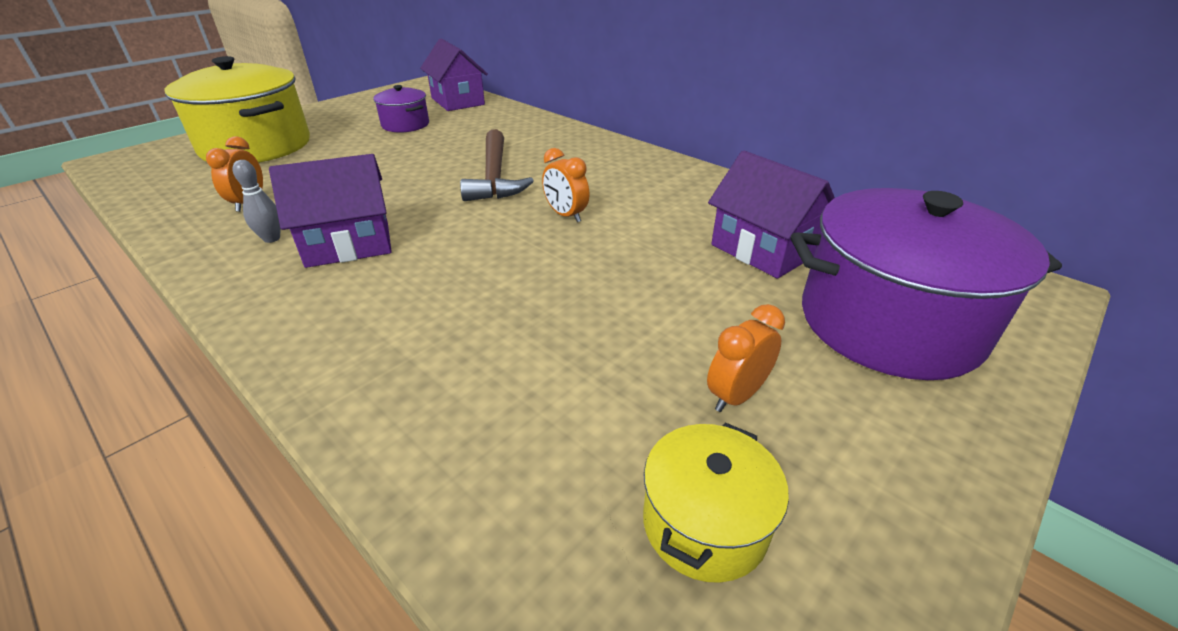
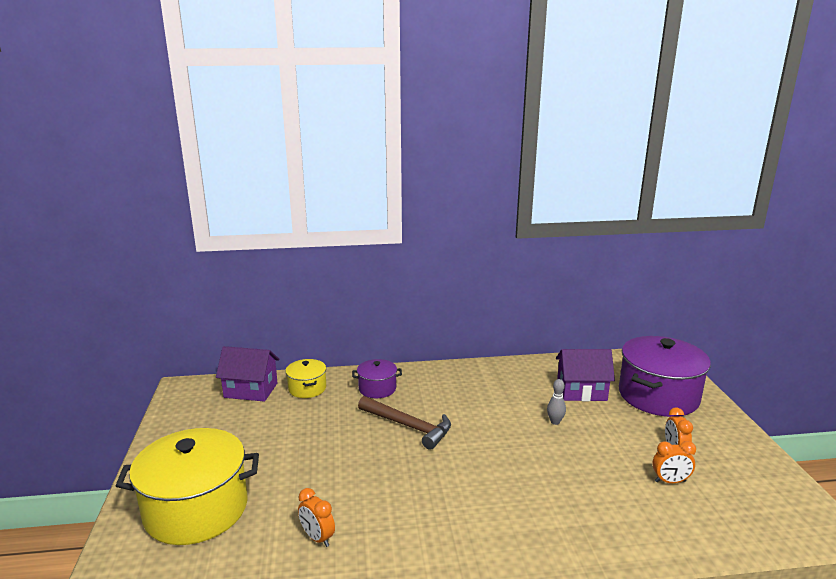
camera: 50 degrees left, 15 degrees down
(271, 238) = (392, 540): grey bowling pin -> grey bowling pin (555, 422)
(348, 244) = (438, 510): purple house -> none
(405, 125) = (263, 427): purple pot -> purple pot (377, 388)
(566, 215) = (488, 424): orange clock -> orange clock (670, 481)
(704, 523) = (732, 491): yellow pot -> yellow pot (307, 388)

